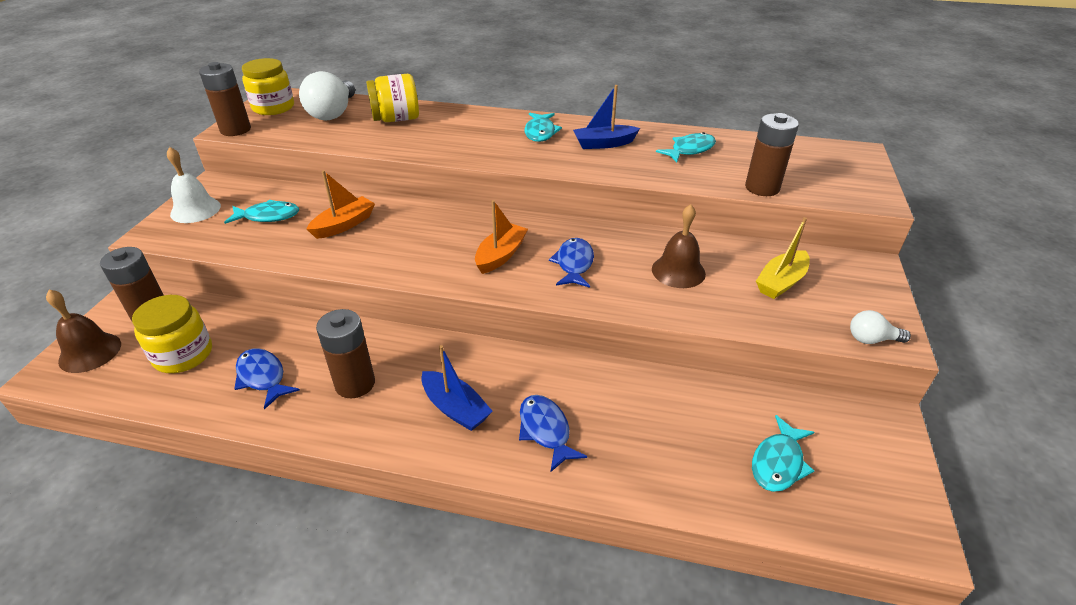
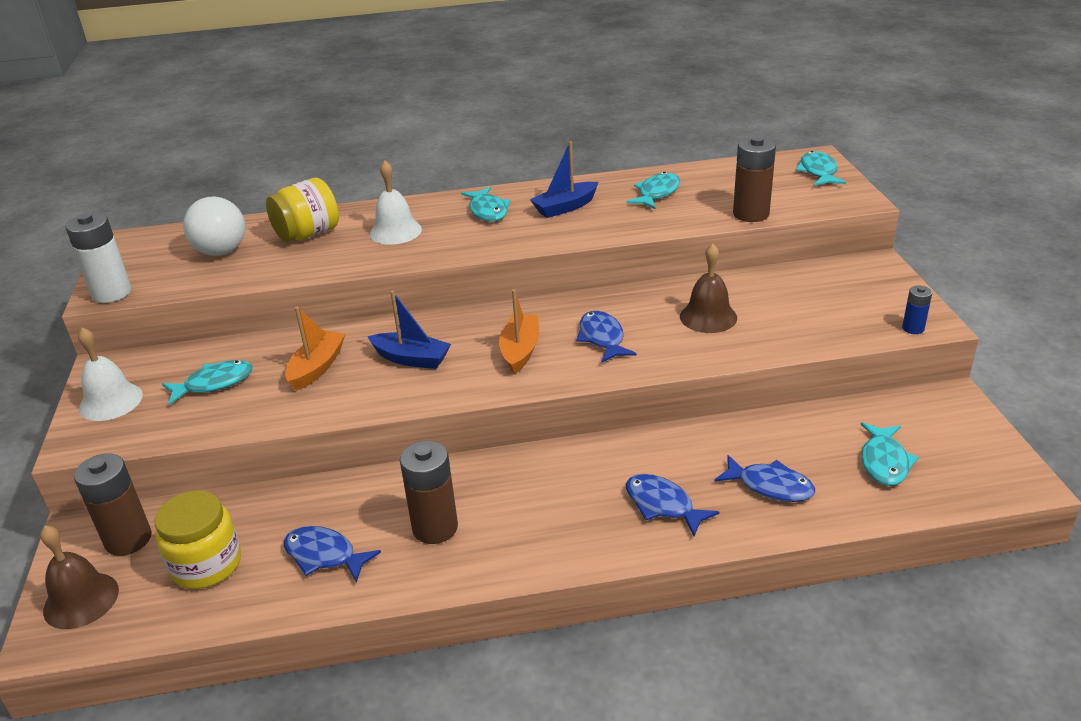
camera: 20 degrees left, 5 degrees down
(235, 130) = (112, 293): brown battery -> white battery
(273, 107) = (136, 256): yellow jar -> none
(455, 408) = (559, 515): blue boat -> blue boat (411, 359)
(459, 132) = (395, 231): none -> white bell
(652, 447) = (770, 486): none -> blue fish
(781, 282) = (807, 301): yellow boat -> none
(853, 165) = (818, 172): none -> turquoise fish
(871, 339) = (913, 328): white light bulb -> blue battery

